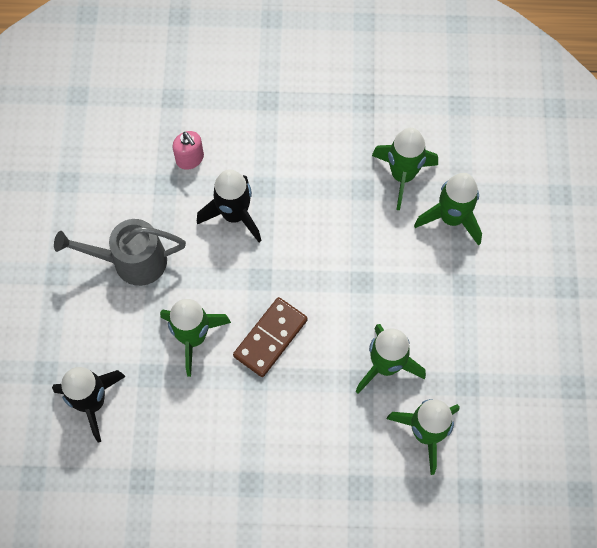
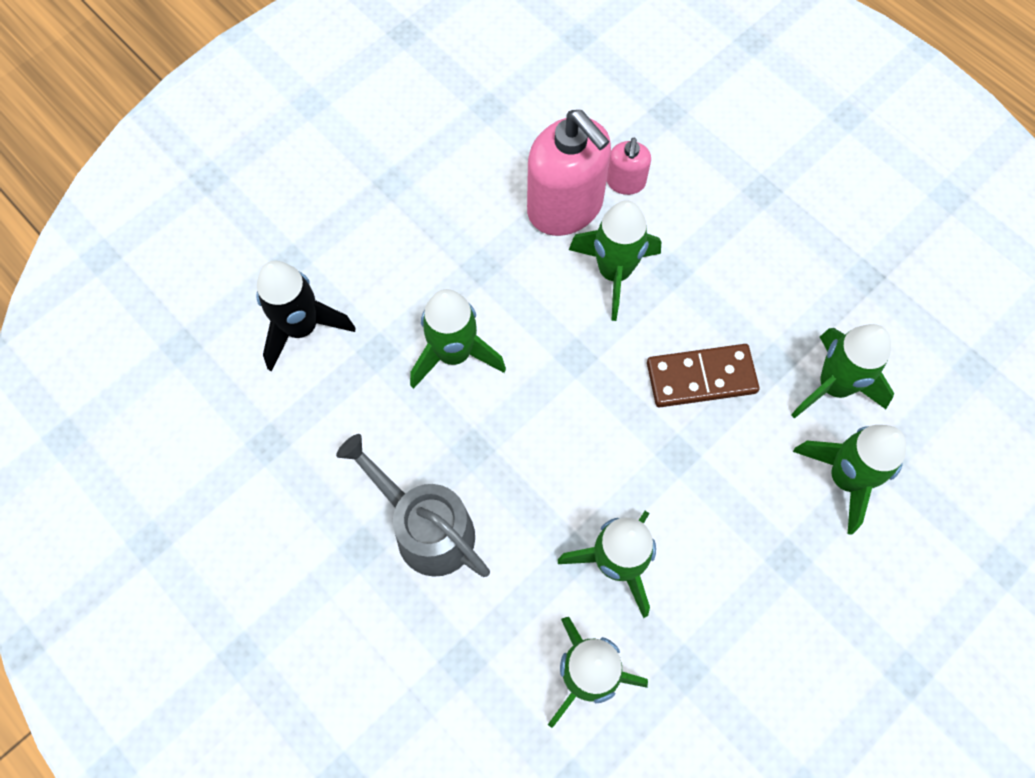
camera: 45 degrees right, 0 degrees up
(131, 261) = (470, 230): grey watering can -> grey watering can (426, 528)
(171, 201) = (565, 206): none -> pink soap dispenser
(234, 215) = (614, 273): black rocket -> green rocket
(270, 338) = (527, 424): brown domino -> brown domino (701, 378)

